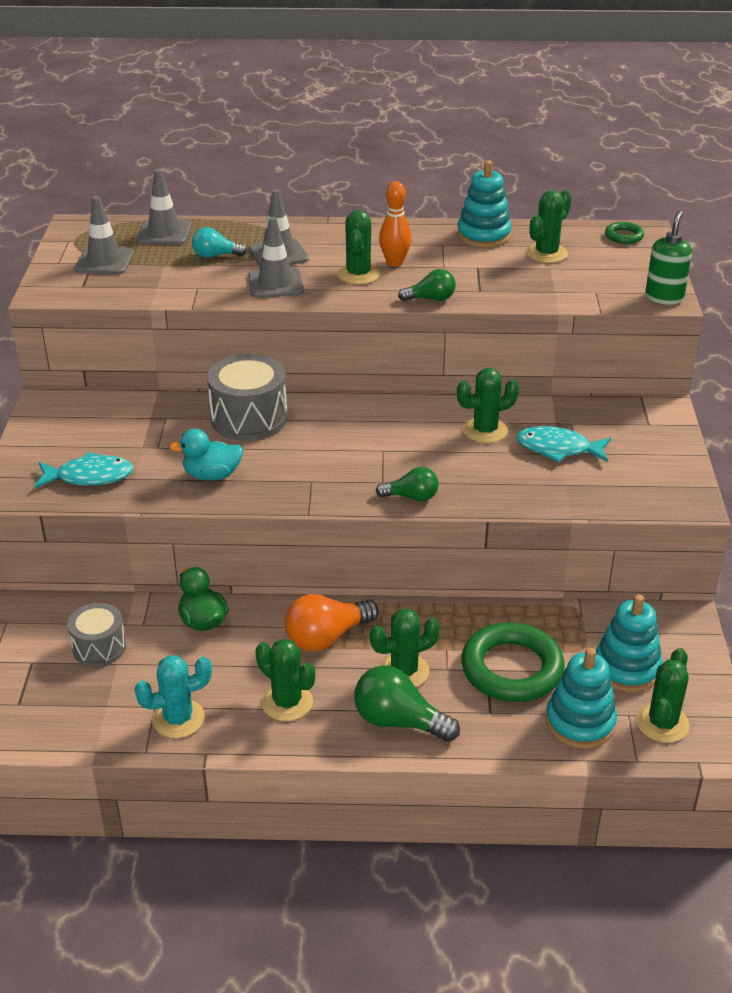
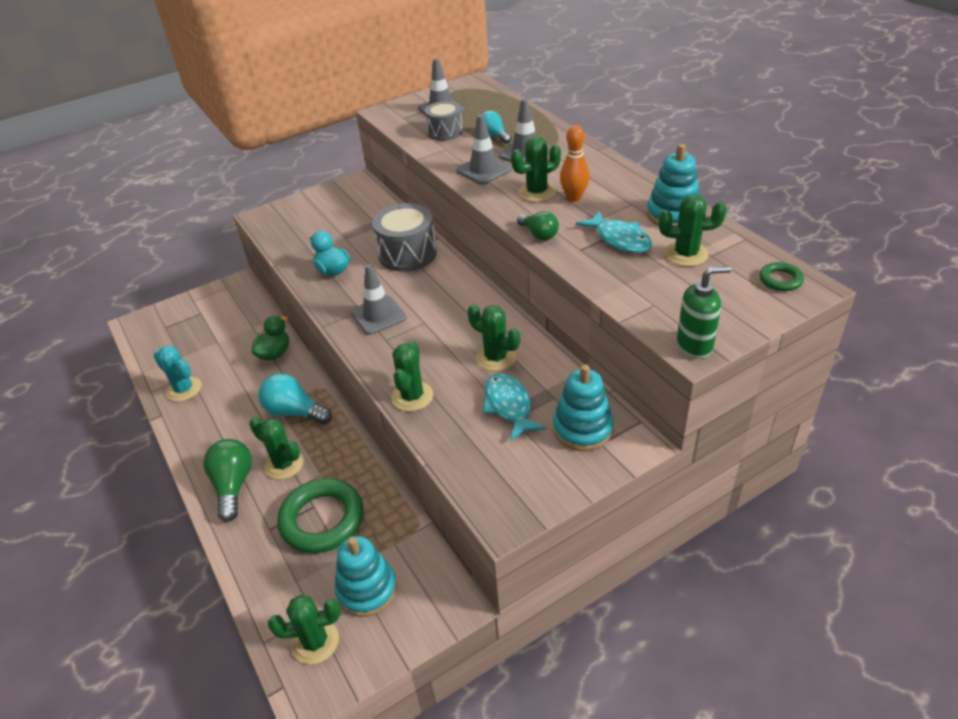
camera: 60 degrees right, 5 degrees up
(89, 476) = (295, 232): turquoise fish -> turquoise fish (619, 239)
(99, 647) = (226, 329): grey drum -> grey drum (445, 132)
(164, 233) = (501, 108): grey traffic cone -> grey traffic cone (378, 315)
(287, 702) = (222, 425): green cactus -> green cactus (412, 396)
(327, 637) = (294, 412): orange light bulb -> turquoise light bulb
(411, 497) = (378, 361): green light bulb -> none
(580, 722) = (286, 587): turquoise stacking toy -> turquoise stacking toy (582, 429)

